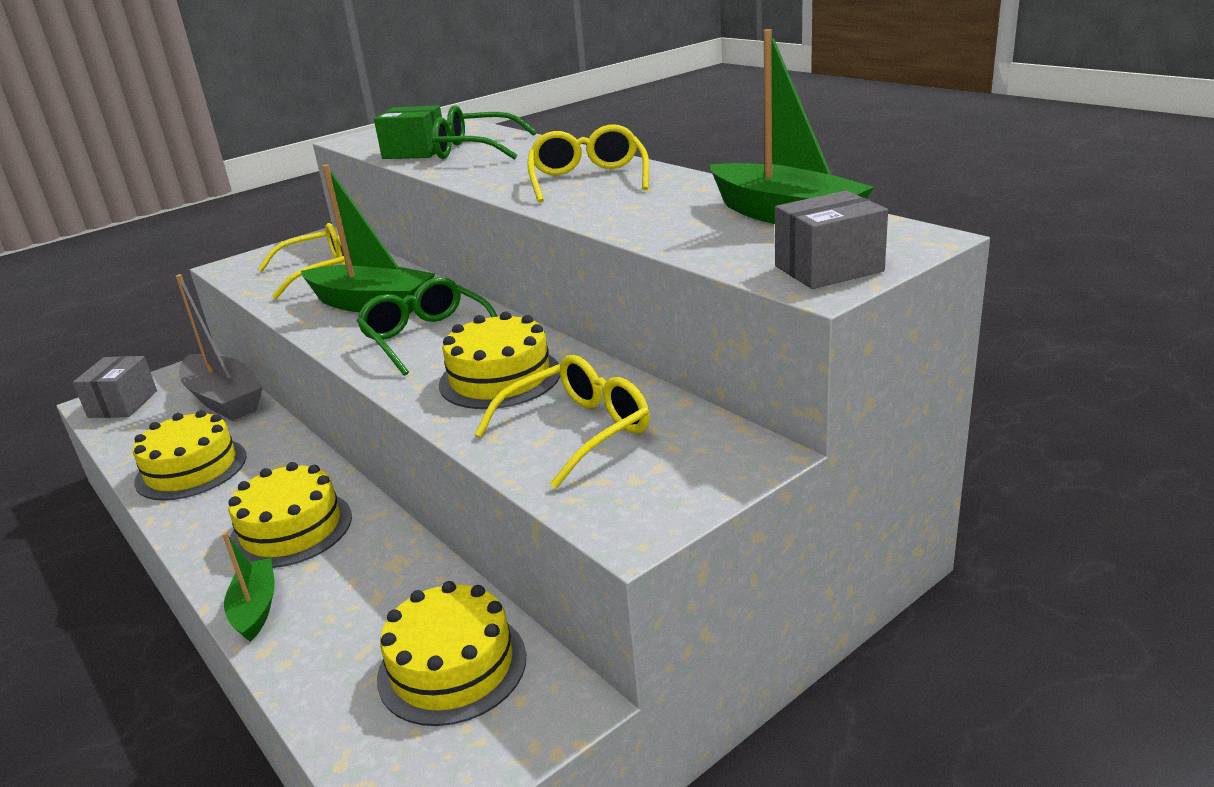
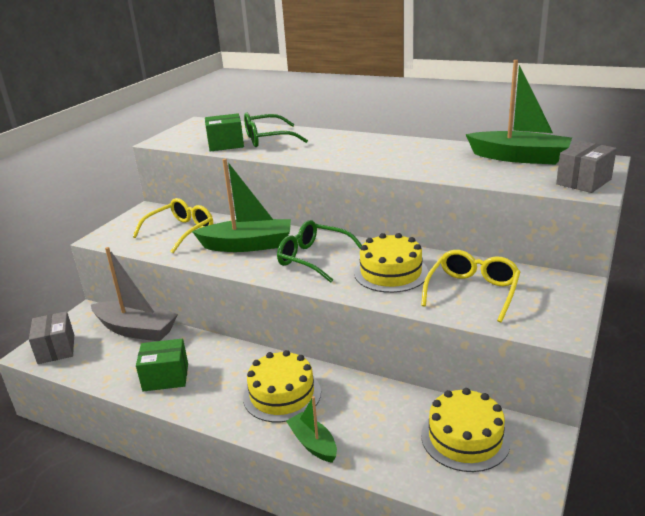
camera: 25 degrees left, 0 degrees up
(191, 469) = (165, 377): yellow cake -> green box
(588, 179) = (374, 150): yellow glasses -> none

